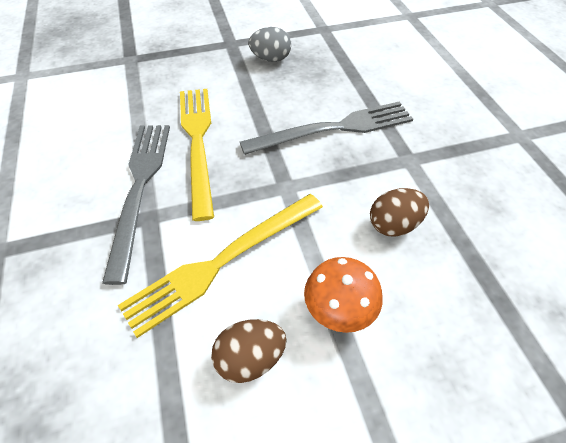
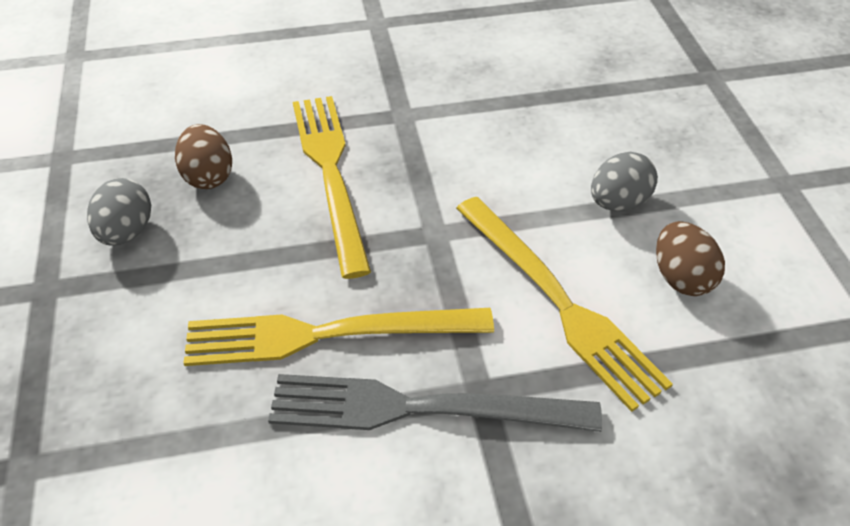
camera: 85 degrees left, 5 degrees down
(334, 129) = (331, 173): grey fork -> yellow fork
(338, 310) = (618, 203): orange mushroom -> grey egg
(394, 225) = (505, 144): brown egg -> brown egg (208, 176)

